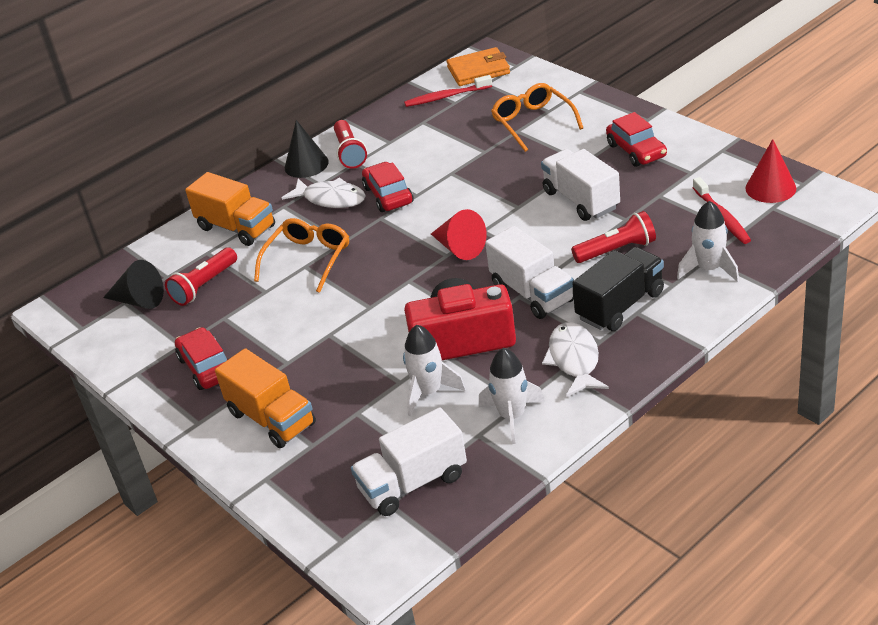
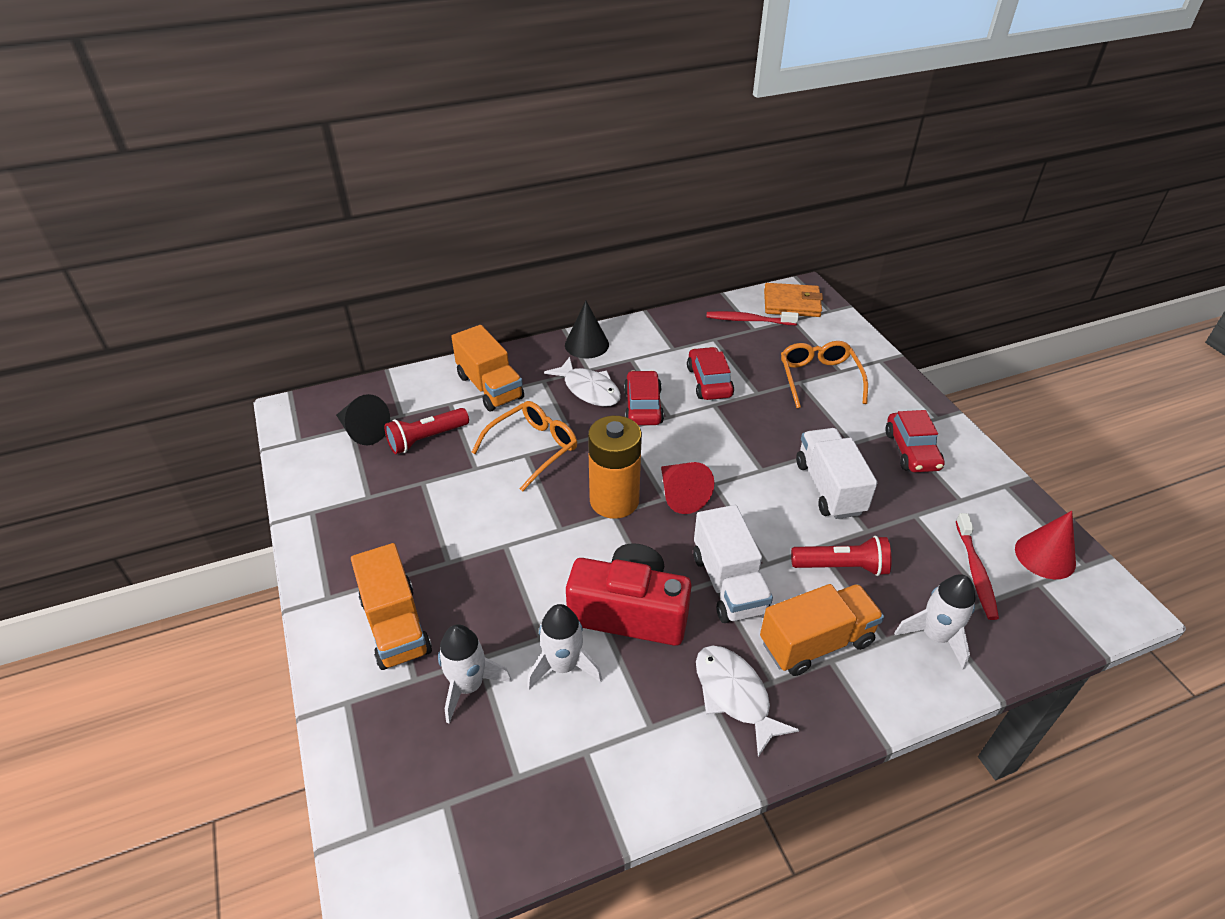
camera: 15 degrees right, 5 degrees up
(207, 367) = (375, 533): red car -> red car (709, 382)
(350, 153) = (631, 347): red flashlight -> none
(404, 271) = (614, 500): none -> orange battery
(413, 483) = (484, 786): white truck -> none
(512, 416) = (633, 743): white rocket -> white rocket (468, 686)
(574, 360) = (734, 695): white fish -> white fish turned 45 degrees counterclockwise
(620, 305) = (816, 642): black truck -> orange truck

